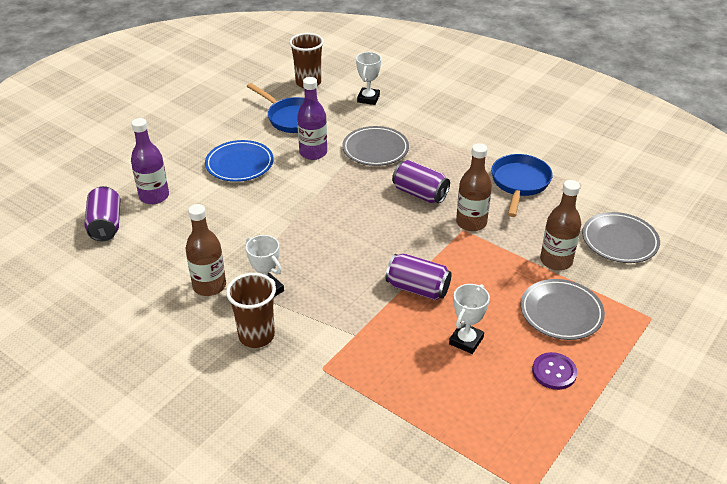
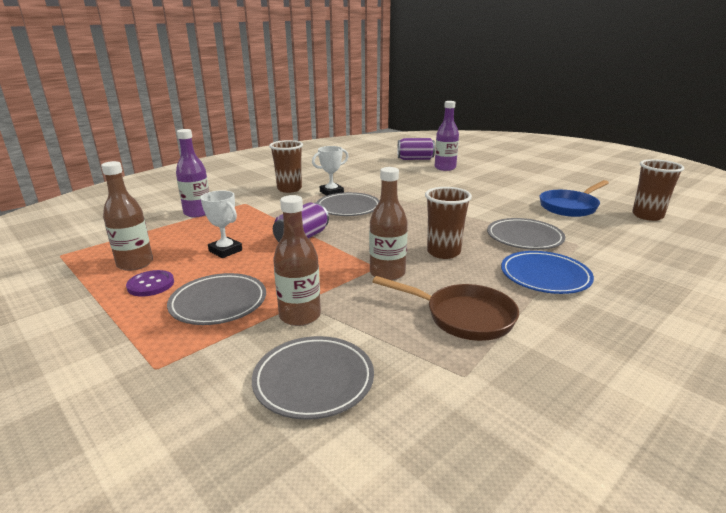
camera: 100 degrees right, 15 degrees down
(209, 286) = (344, 179): brown bottle -> brown bottle (135, 264)
(239, 164) = (487, 188): blue plate -> blue plate (545, 276)
(313, 153) = (511, 212): purple bottle -> purple bottle (198, 213)
(322, 267) = (348, 208): none -> grey plate
(368, 99) = (634, 242): white trophy -> none
(420, 193) = (443, 252): purple can -> brown cup
(519, 183) = (463, 317): blue pan -> brown pan

